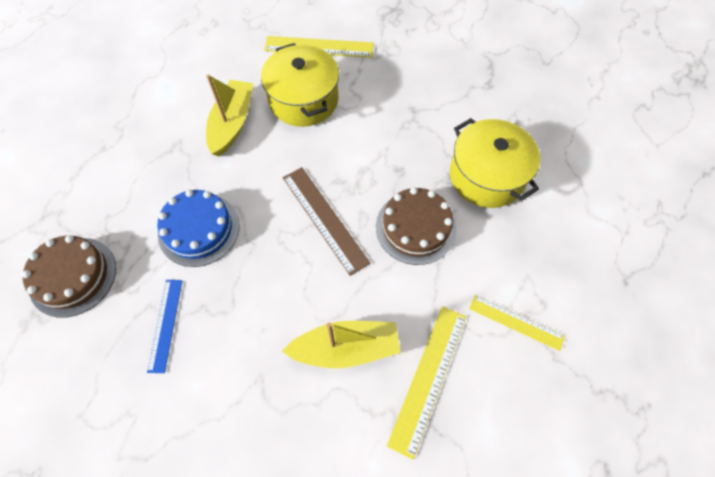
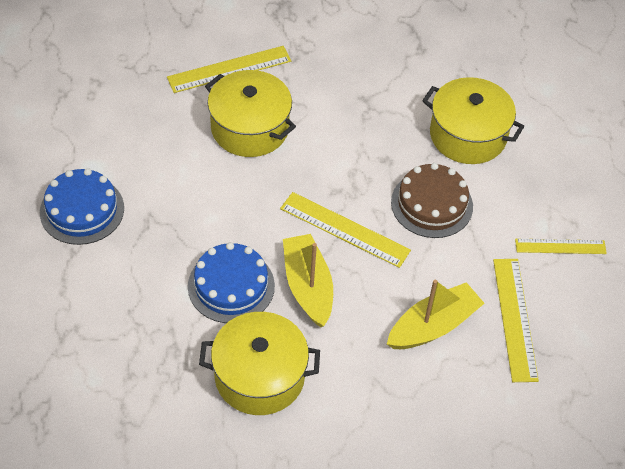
camera: 30 degrees left, 10 degrees down
(73, 276) = (137, 376): brown cake -> none
(133, 117) = (82, 210): none -> blue cake
(165, 324) = (259, 376): blue ruler -> yellow pot
(232, 123) = (193, 177): yellow boat -> yellow boat (308, 286)
(324, 219) = (344, 229): brown ruler -> yellow ruler

